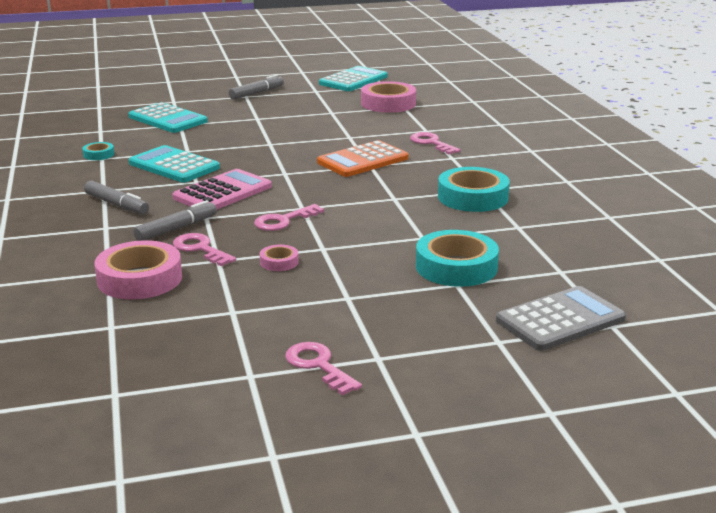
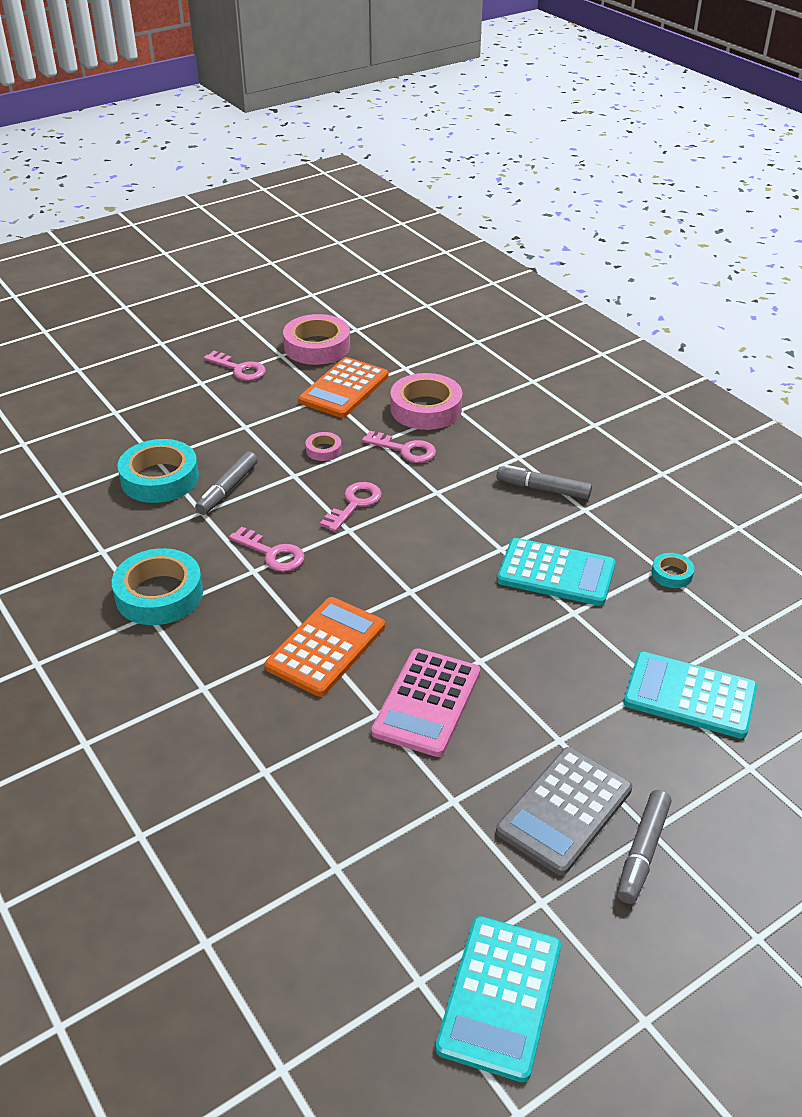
camera: 160 degrees right, 15 degrees up
(176, 229) = (450, 469): grey marker -> grey marker (227, 489)
(206, 315) = (344, 389): none -> orange calculator
(222, 192) = (453, 535): pink calculator -> pink calculator (427, 702)
(388, 103) = (369, 873): pink tape -> pink tape (317, 346)
(431, 143) = (244, 726): pink key -> pink key (272, 553)
(560, 320) = (65, 440): grey calculator -> grey calculator (564, 810)

